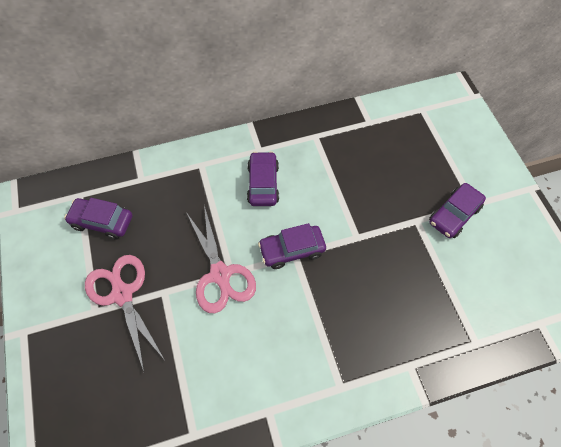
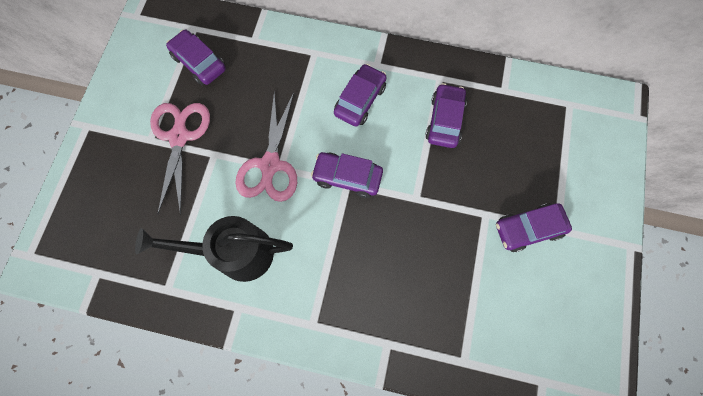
camera: 30 degrees right, 10 degrees up
(236, 366) = (235, 253): none -> black watering can
(340, 166) = (444, 120): none -> purple car

